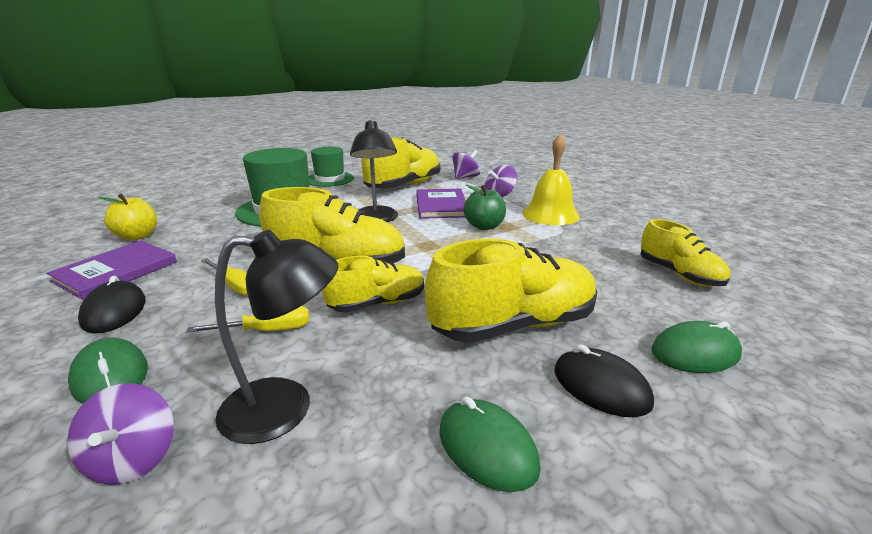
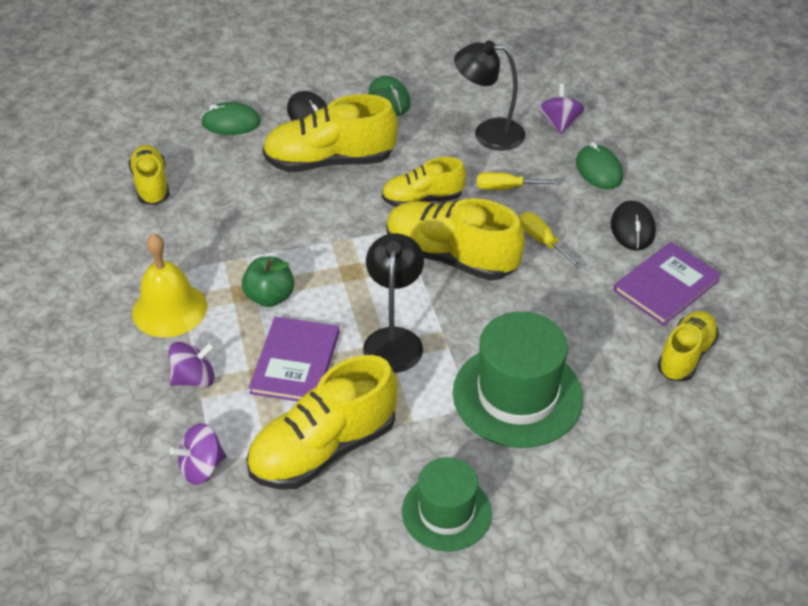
camera: 165 degrees left, 20 degrees up
(137, 236) = (685, 355): yellow apple -> yellow shoe

